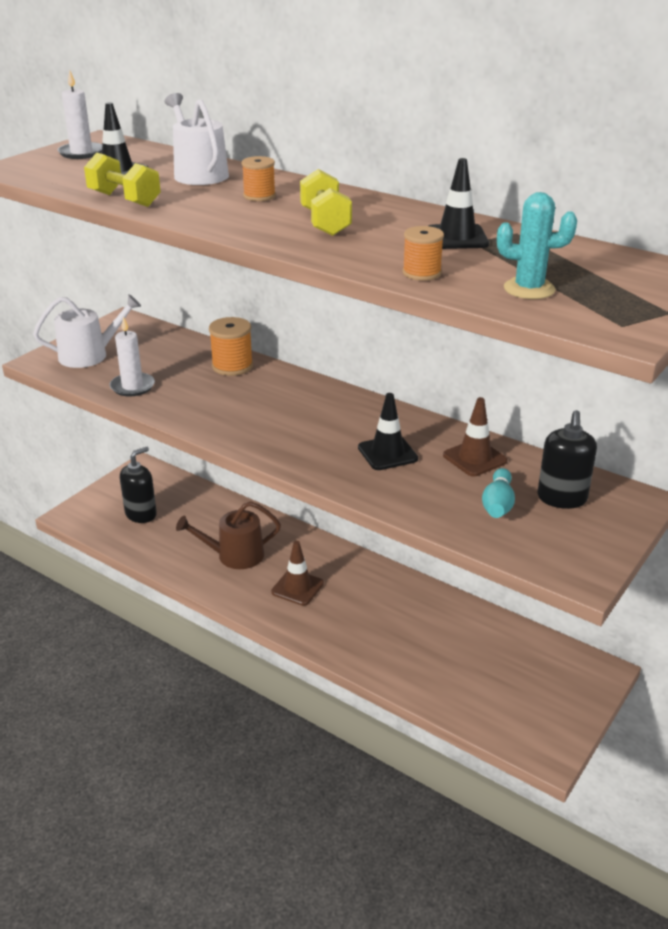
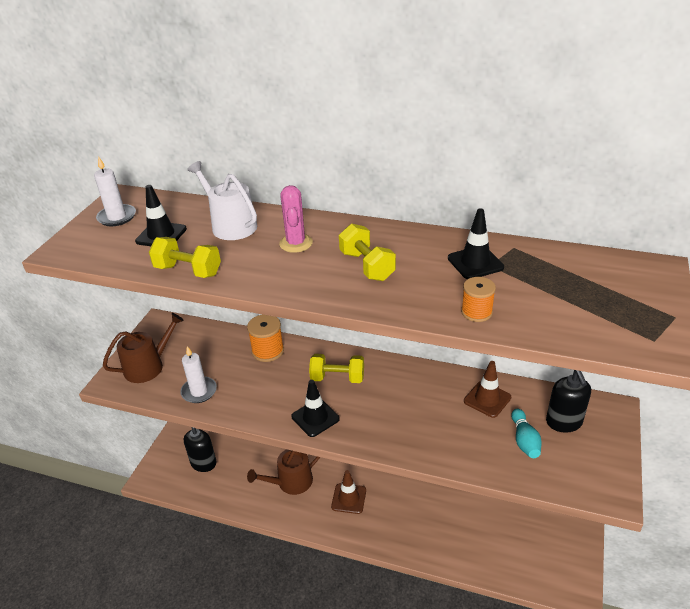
camera: 15 degrees left, 5 degrees up
(89, 355) = (148, 366): white watering can -> brown watering can
(259, 196) = (296, 243): orange spool -> pink cactus
(300, 404) = (337, 378): none -> yellow dumbbell
(387, 453) = (424, 411): black traffic cone -> black traffic cone (315, 418)
(529, 289) = (564, 313): turquoise cactus -> none

